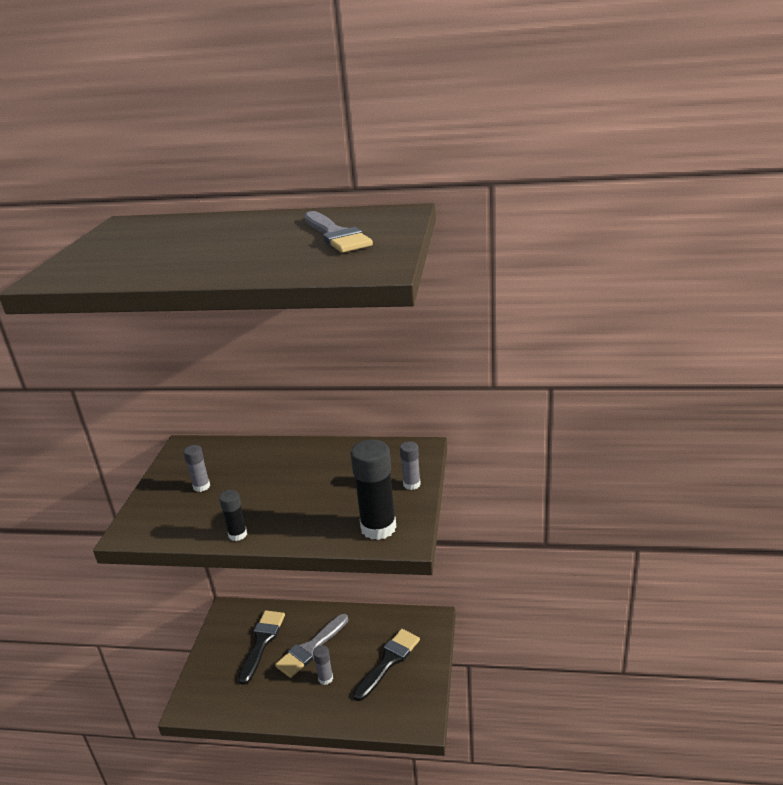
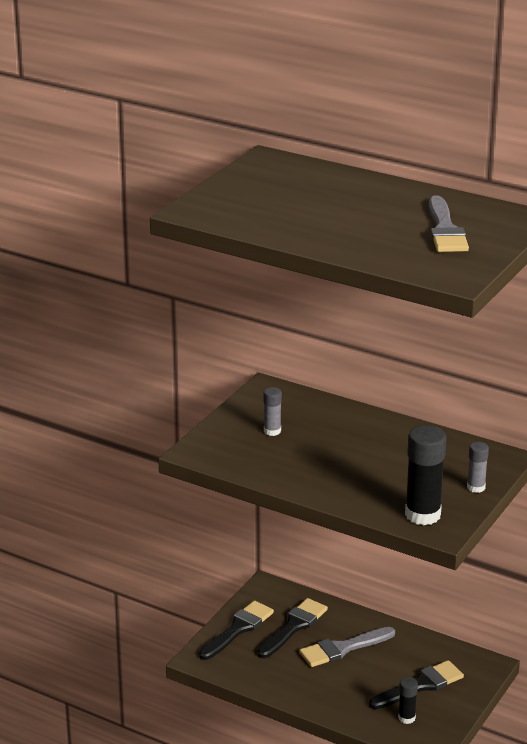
camera: 20 degrees right, 0 degrees up
(214, 662) = (238, 629): none -> black brush
(238, 534) = (291, 483): black glue stick -> black glue stick (406, 718)
(325, 678) = (347, 679): grey glue stick -> none

